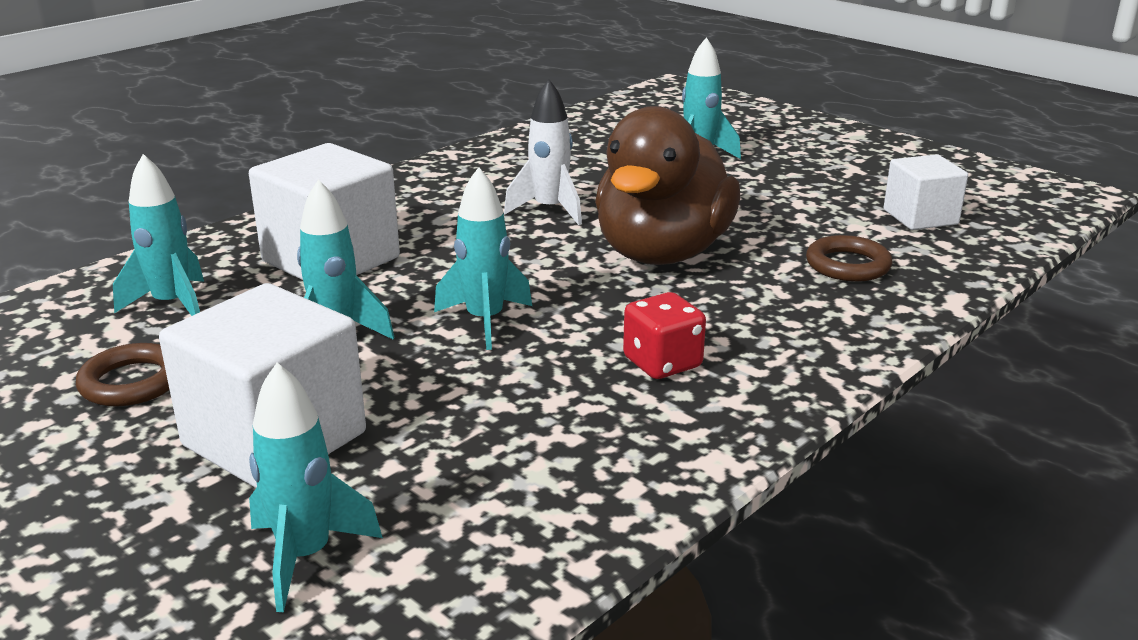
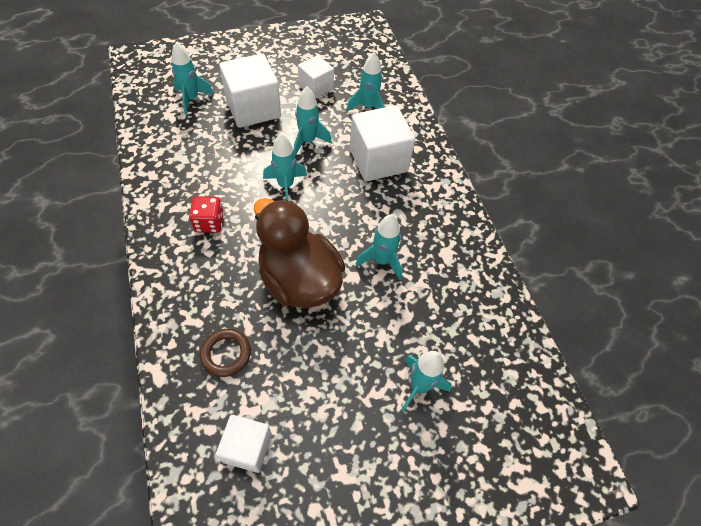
camera: 115 degrees right, 30 degrees up
(132, 382) = (316, 87): brown ring -> white cube
(550, 210) = (382, 261): white rocket -> turquoise rocket

